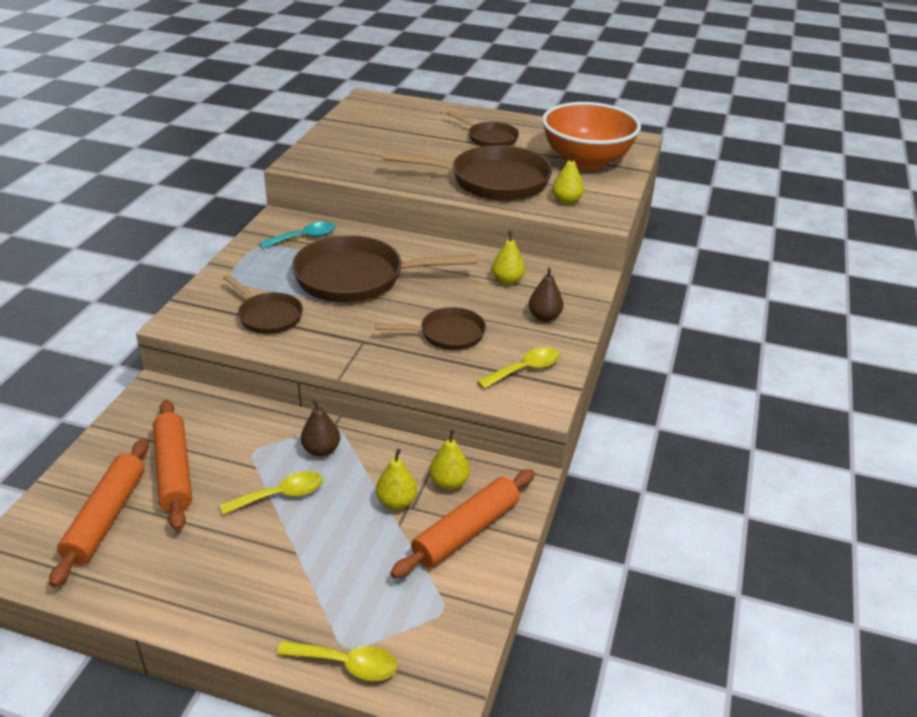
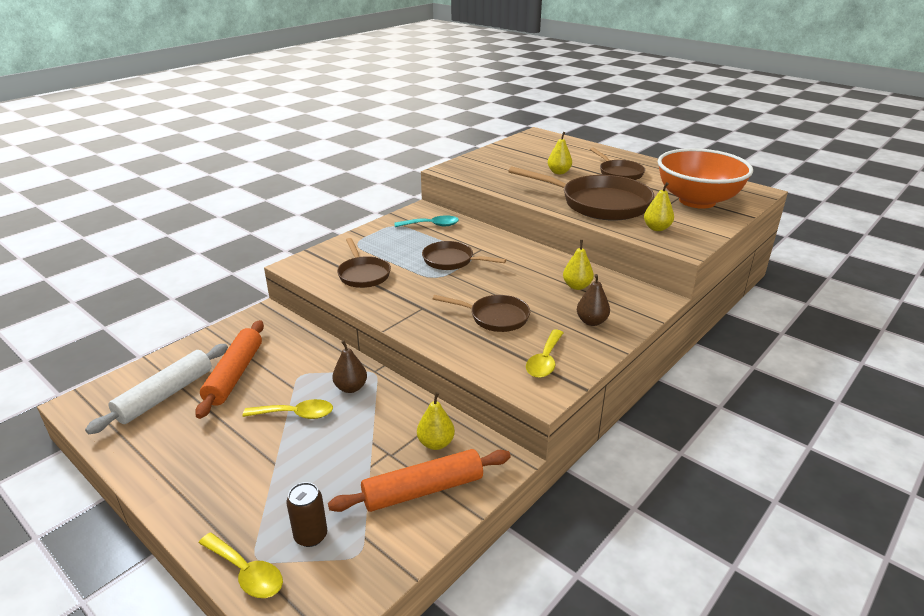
camera: 25 degrees right, 5 degrees down
(106, 518) = (165, 395): orange rolling pin -> white rolling pin
(357, 278) = (451, 261): brown pan -> brown pan, size x0.55
(386, 609) = (311, 536): none -> brown can
(396, 502) = (381, 446): yellow pear -> yellow pear (559, 172)
(525, 369) = (545, 361): yellow spoon -> yellow spoon turned 120 degrees clockwise

